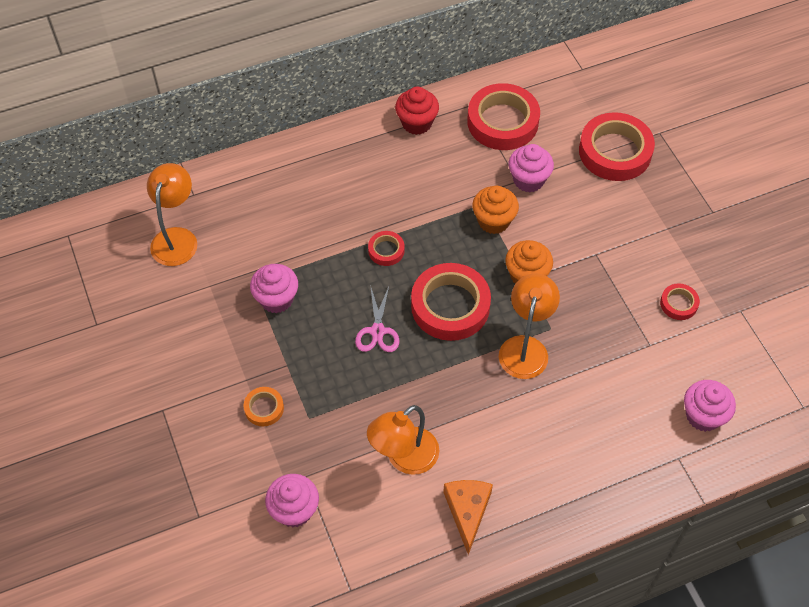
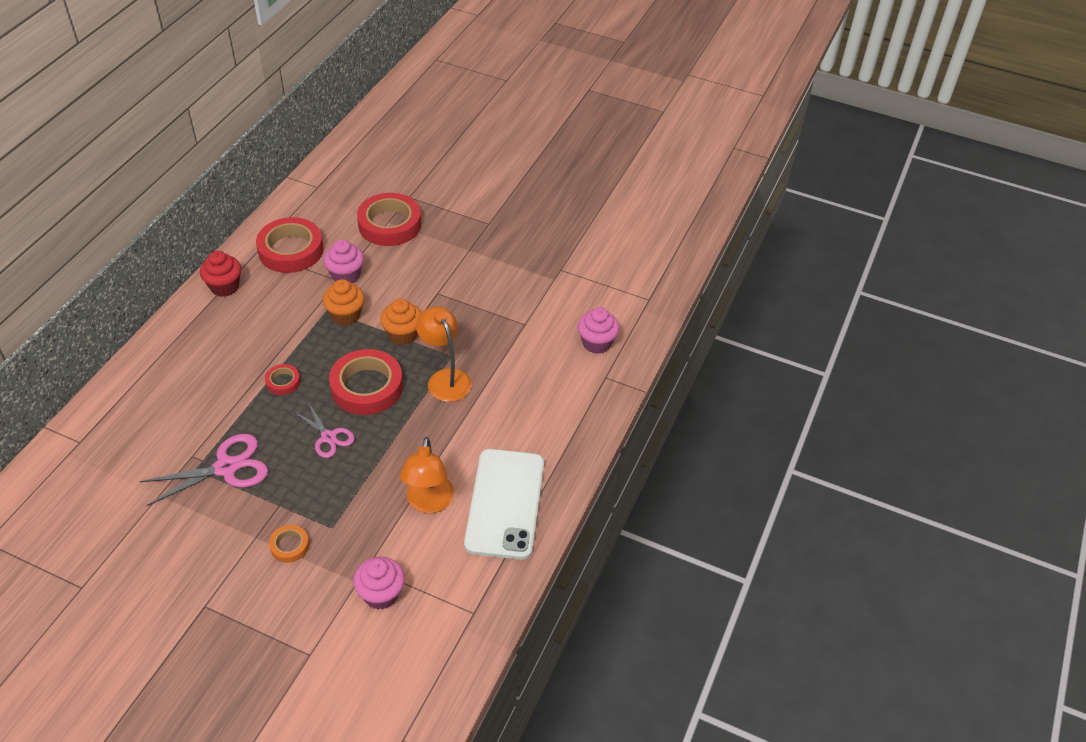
camera: 45 degrees left, 10 degrees down
(177, 238) = (95, 480): orange lamp -> none
(276, 299) = (226, 468): pink cupcake -> pink scissors
(467, 511) = (505, 503): orange cheese -> white phone
(678, 304) = (519, 289): red tape -> none

